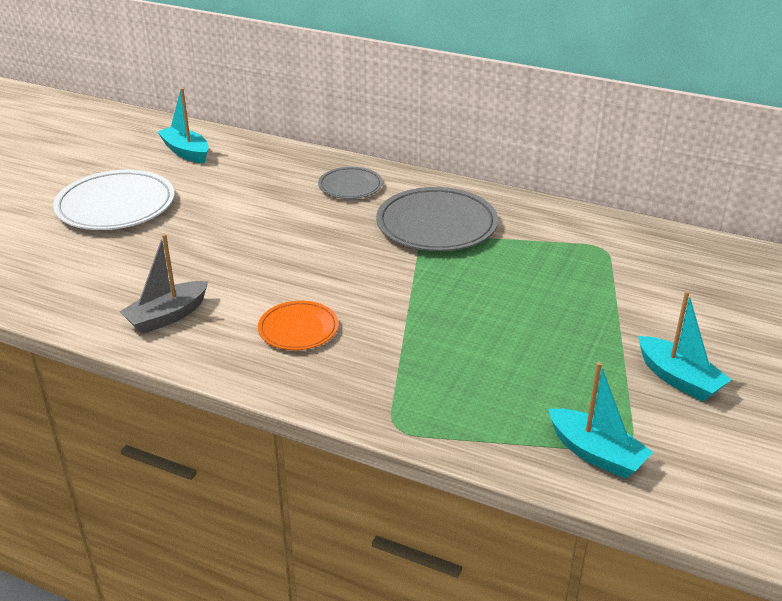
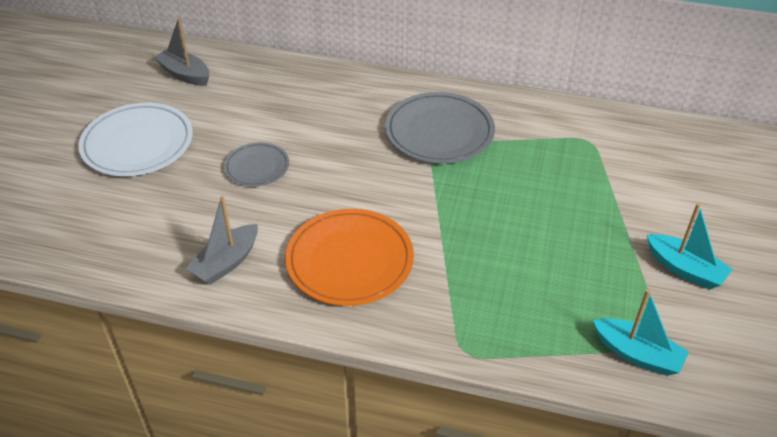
camera: 10 degrees left, 10 degrees up
(186, 152) = (185, 74): turquoise boat -> grey boat
(298, 329) = (350, 261): orange plate -> orange plate, size x1.76
(350, 186) = (350, 97): grey plate -> grey plate (257, 167)

